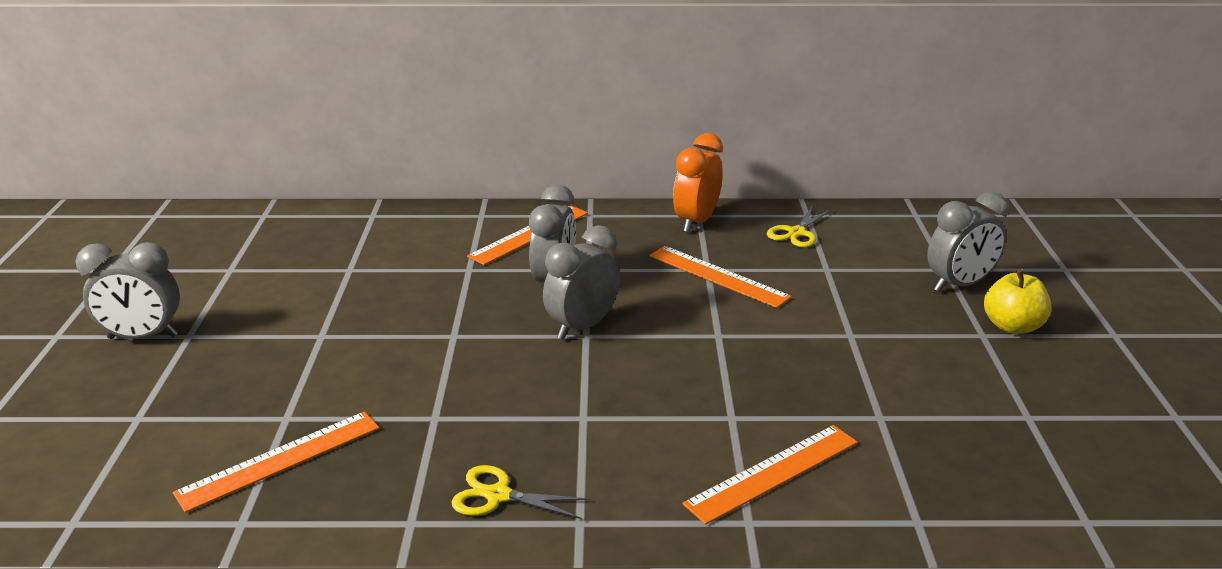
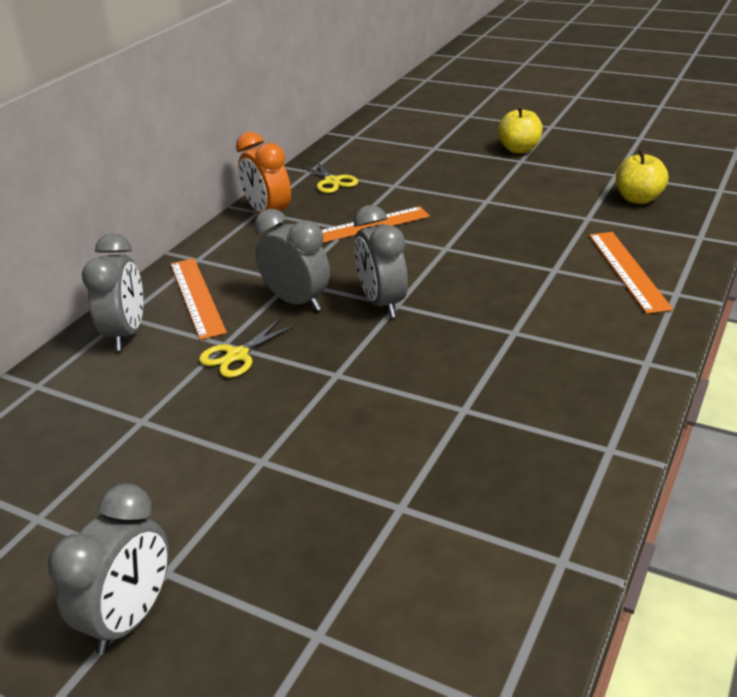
camera: 60 degrees left, 5 degrees up
(280, 460) = (473, 520): orange ruler -> none
(498, 495) = (596, 395): yellow scissors -> yellow scissors (237, 355)
(959, 285) = (457, 150): grey clock -> grey clock (126, 334)
(974, 448) = (638, 199): none -> yellow apple

